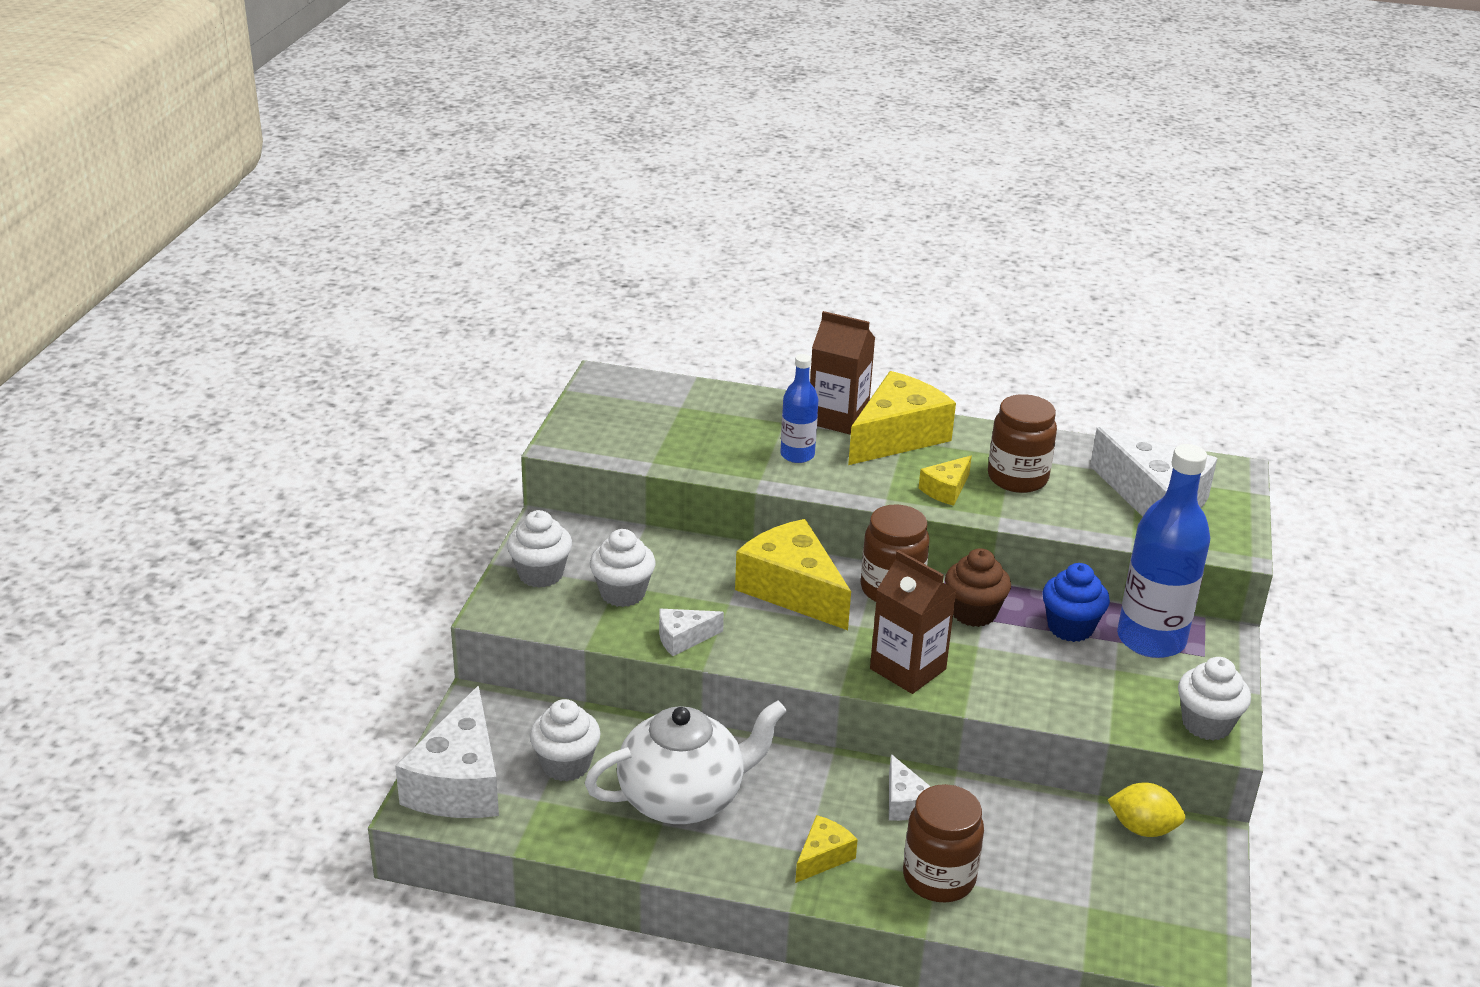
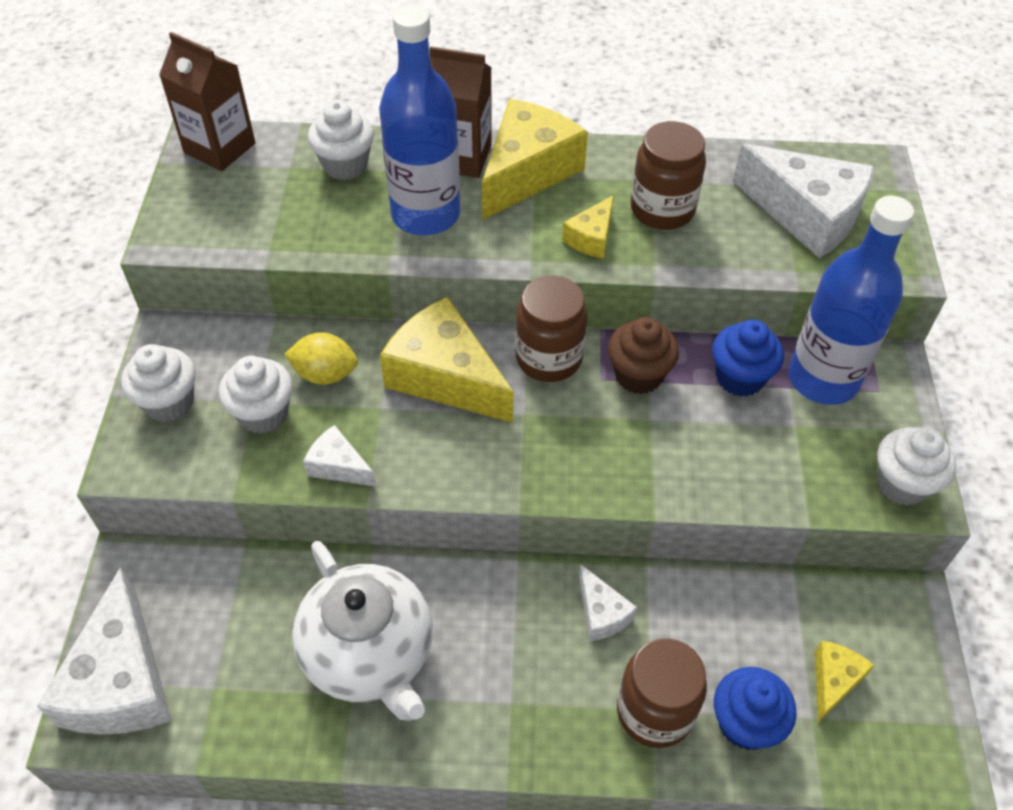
camera: 10 degrees left, 20 degrees up
(566, 765) = (236, 632): white cupcake -> white cupcake (345, 165)
(683, 638) = (338, 466): white cheese -> white cheese turned 60 degrees clockwise
(683, 798) = (370, 654): white teapot -> white teapot turned 90 degrees clockwise
(797, 455) = (425, 215): blue bottle -> blue bottle, size x1.84
(823, 857) = (530, 707): yellow cheese -> yellow cheese (833, 681)
(908, 669) = (585, 465): brown carton -> brown carton (219, 148)
(1023, 899) = (745, 723): none -> blue cupcake
(1142, 828) = (845, 600): yellow lemon -> yellow lemon (325, 374)

